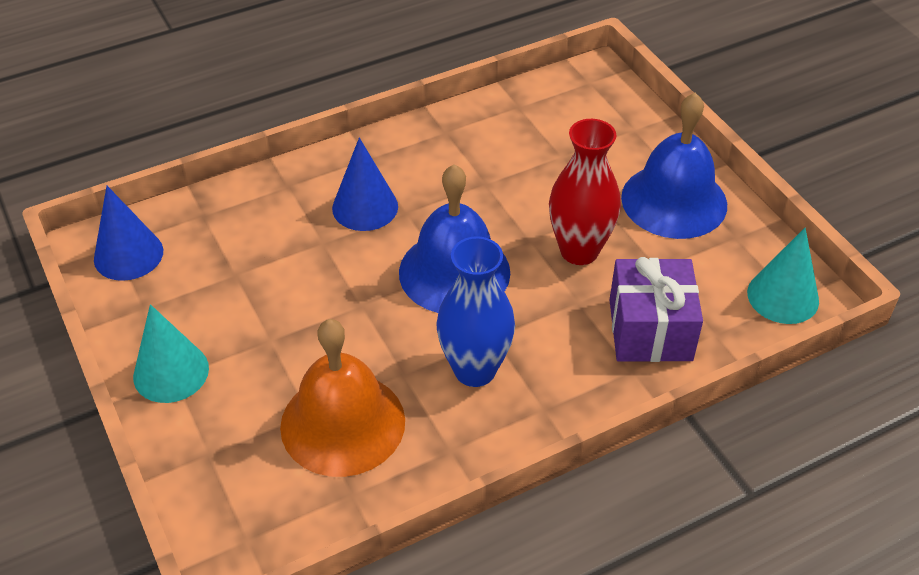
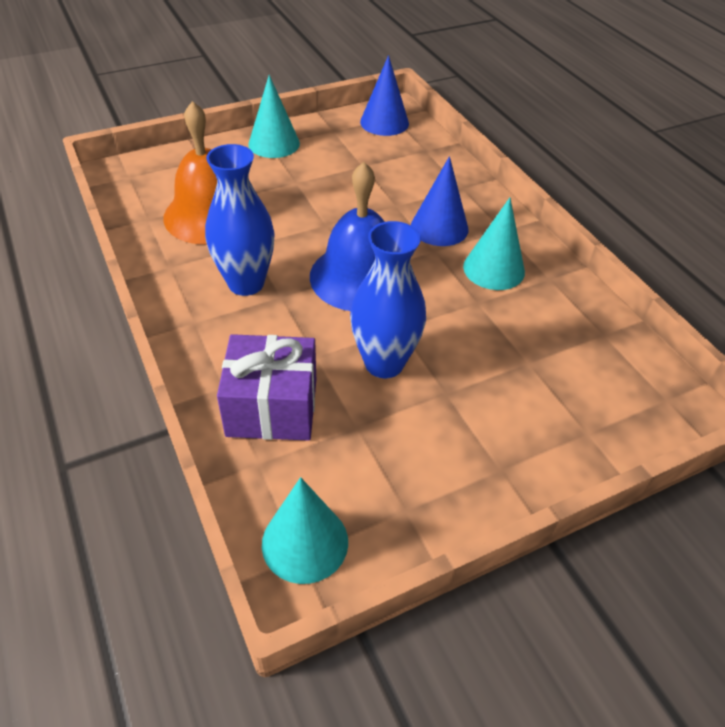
camera: 90 degrees right, 0 degrees up
(434, 169) = (494, 269): none -> turquoise cone
(579, 251) = (384, 363): red vase -> blue vase
(674, 200) = (465, 456): blue bell -> none

